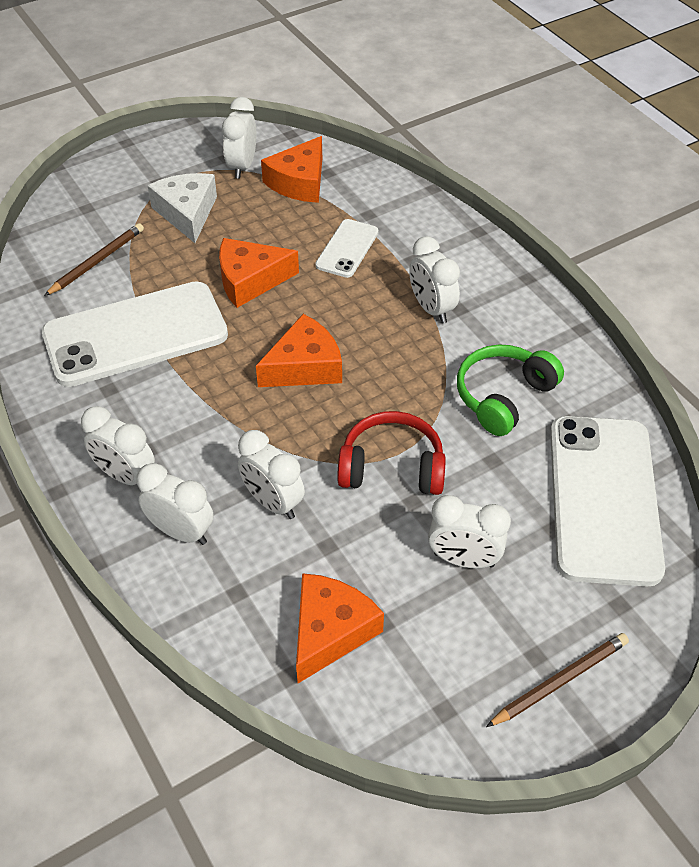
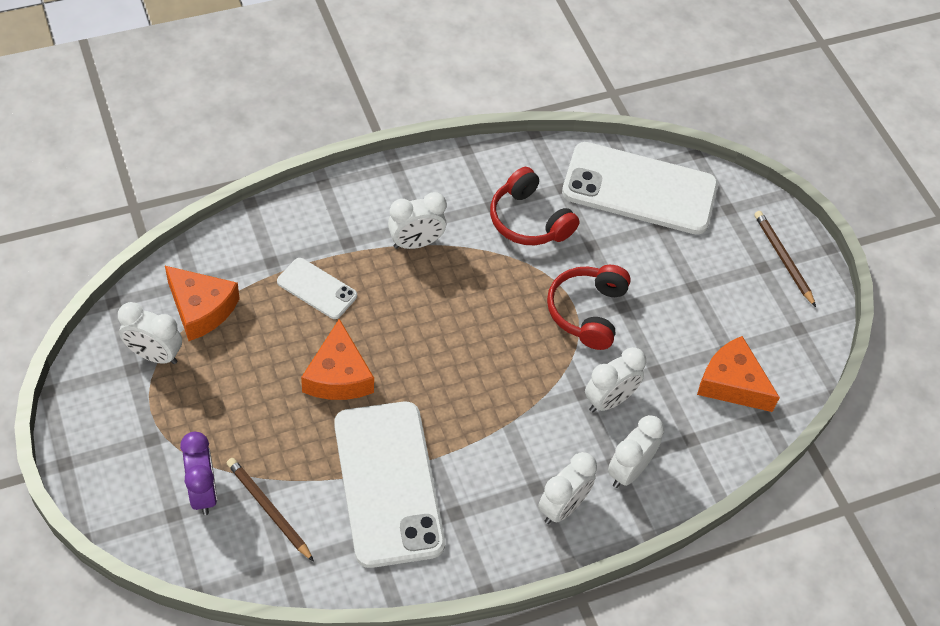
camera: 85 degrees left, 5 degrees up
(109, 220) = (203, 492): none -> purple clock
(187, 213) = (216, 417): white cheese -> none
(304, 366) = (463, 351): orange cheese -> none
(464, 559) = (681, 287): white clock -> none
(503, 396) = (528, 220): green headphones -> red headphones

